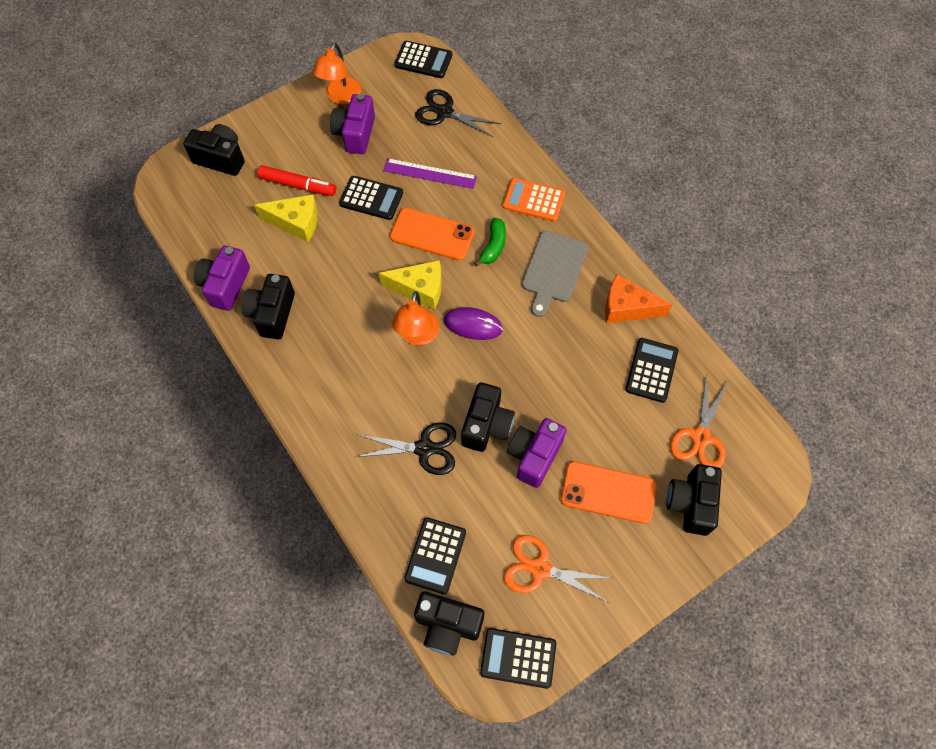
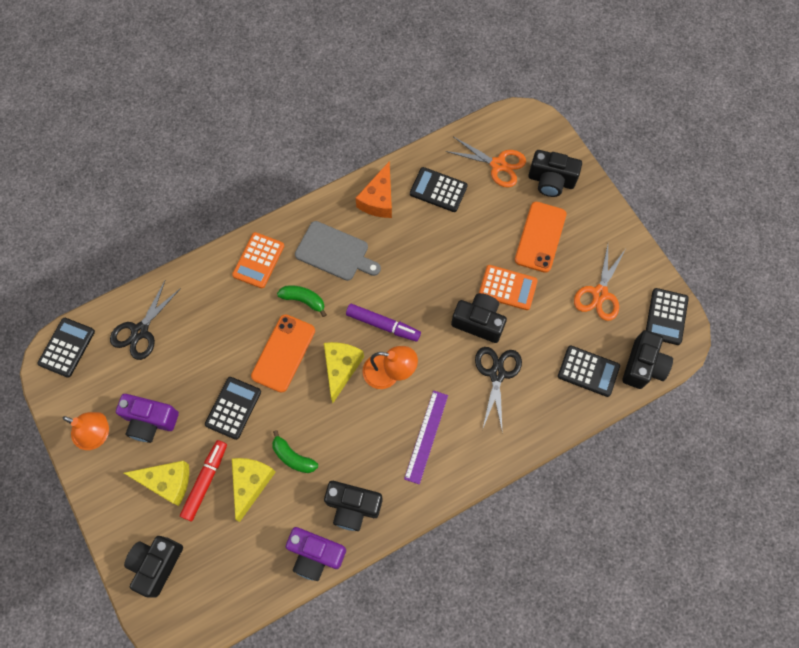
camera: 85 degrees left, 5 degrees up
(297, 155) = (167, 482): none -> yellow cheese
(323, 255) = (293, 457): none -> green banana
(430, 173) = (213, 350): purple ruler -> purple ruler (426, 436)
(473, 325) = (383, 325): purple mouse -> purple marker
(534, 456) = (507, 288): purple camera -> orange calculator

